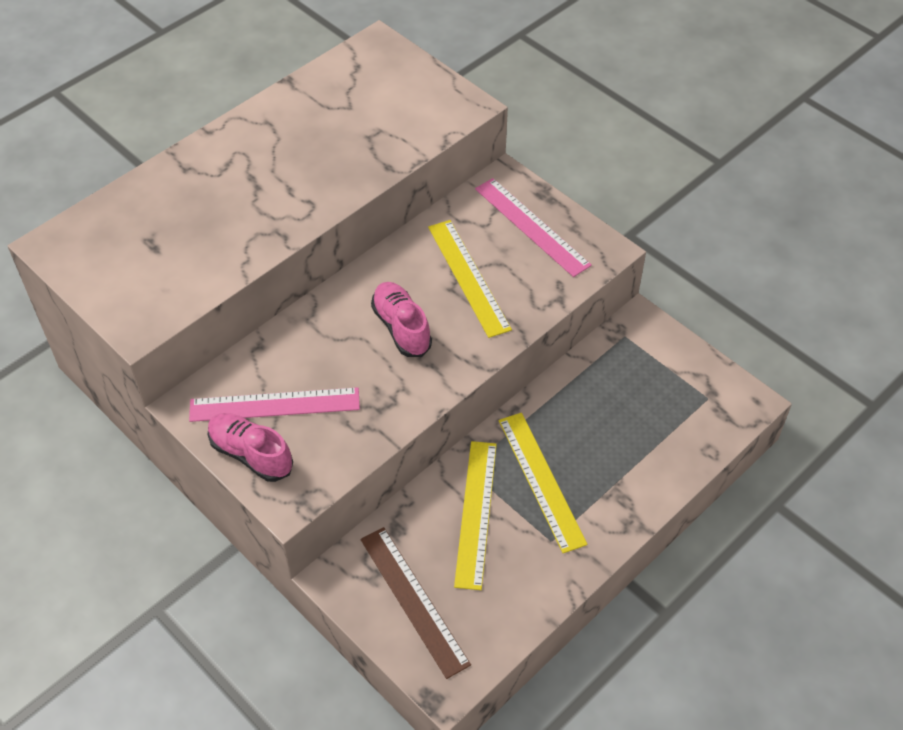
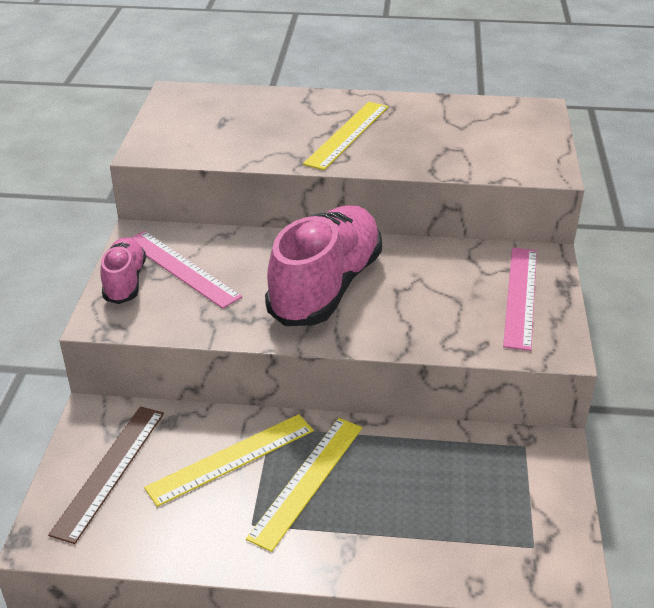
camera: 50 degrees right, 15 degrees down
(401, 328) = (326, 287): pink shoe -> pink shoe, size x1.90
(468, 277) = (421, 292): yellow ruler -> yellow ruler (347, 134)

